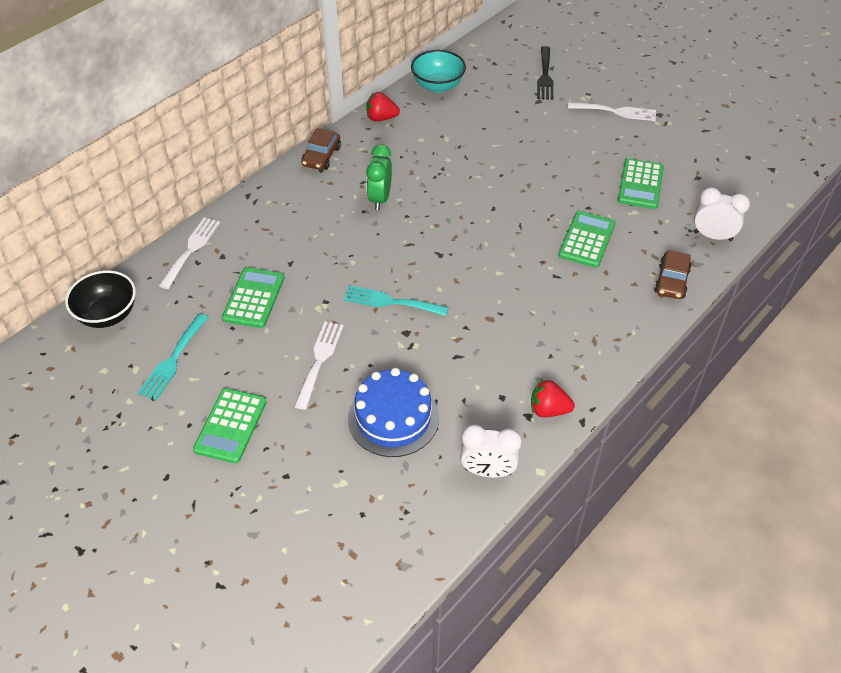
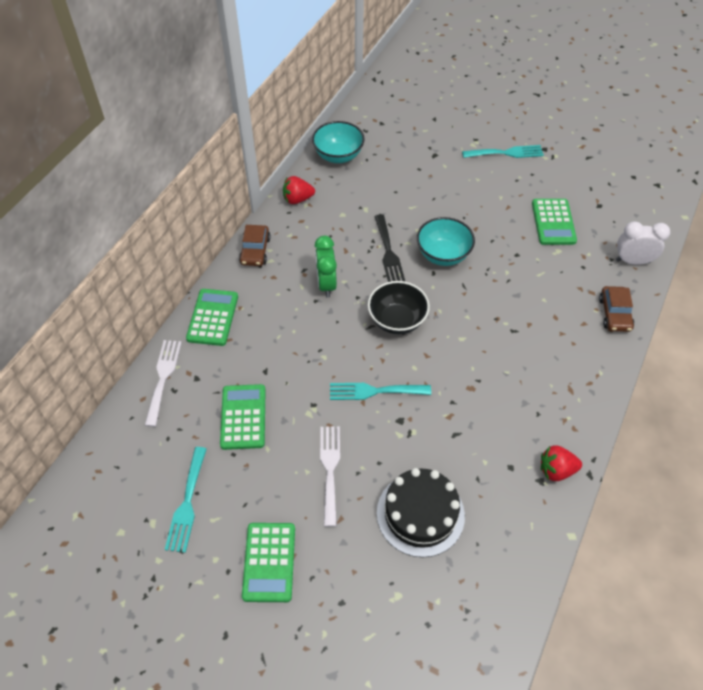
camera: 15 degrees left, 5 degrees up
(108, 315) = (103, 469): black bowl -> black bowl (397, 320)
(393, 418) = (420, 514): blue cake -> black cake
(488, 471) = (526, 548): white clock -> none
(510, 194) = (443, 255): none -> turquoise bowl
(545, 76) = (431, 128): black fork -> black fork (388, 252)
(586, 240) = (527, 288): green calculator -> green calculator (212, 317)
(616, 111) = (506, 153): white fork -> turquoise fork

